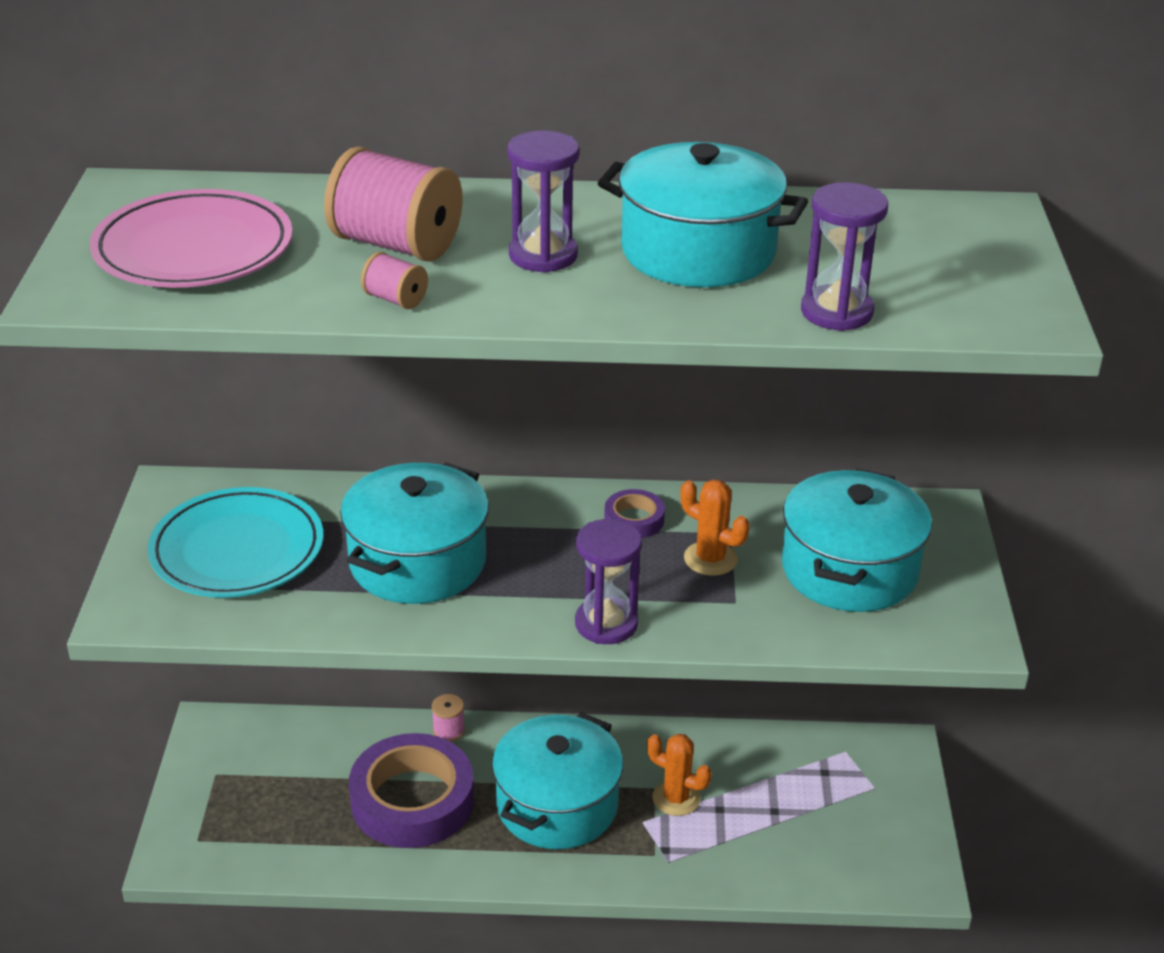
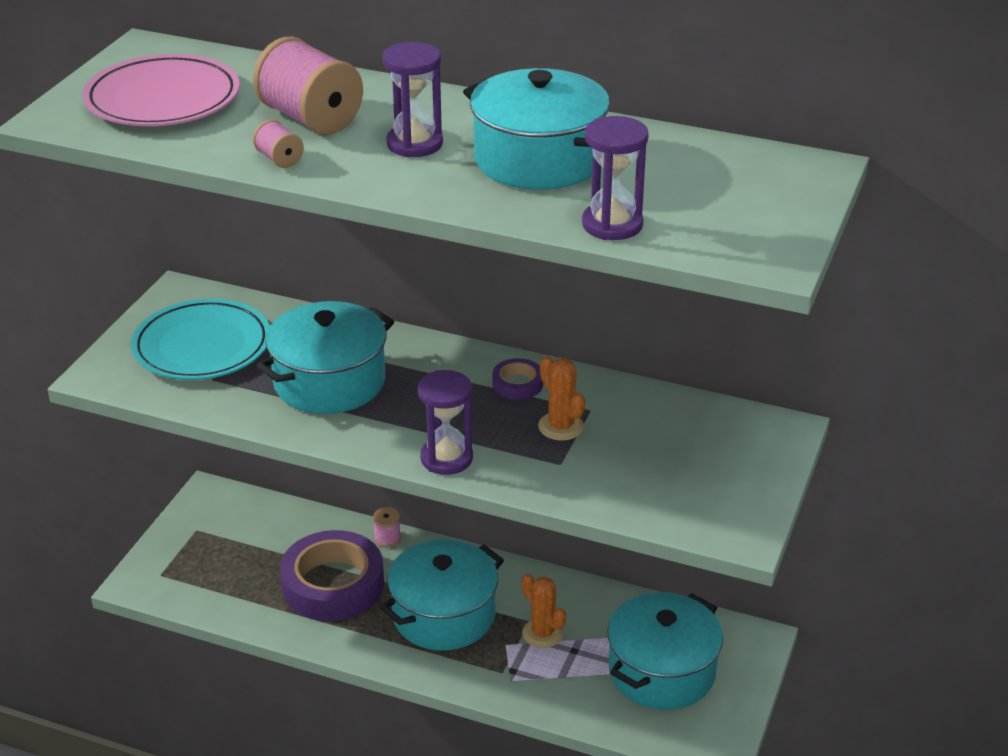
camera: 20 degrees right, 0 degrees up
(849, 570) = (671, 459): turquoise pot -> turquoise pot (661, 671)

